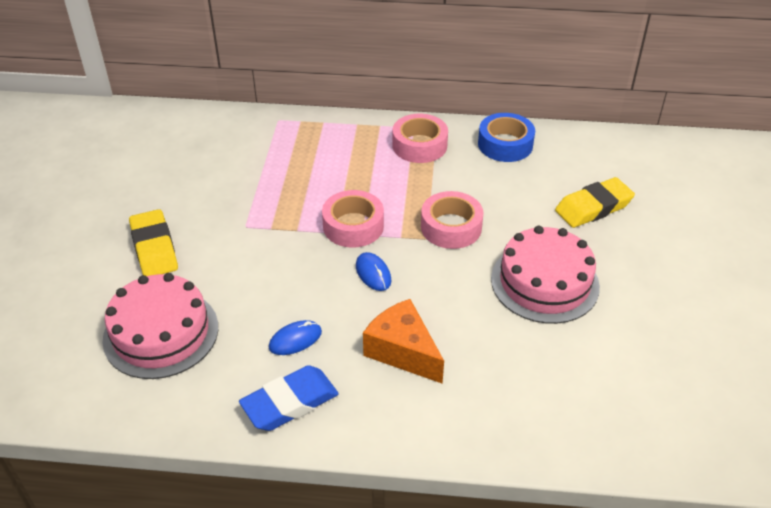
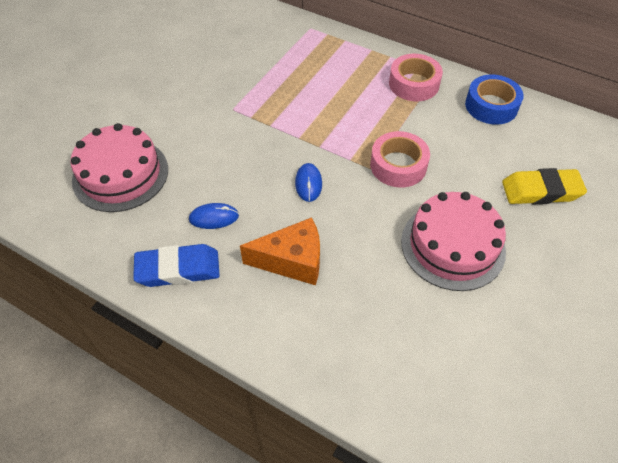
camera: 25 degrees right, 10 degrees up
(154, 248) = (156, 104): yellow eraser -> none
(353, 226) = (316, 137): pink tape -> none
(403, 351) = (292, 261): orange cheese -> orange cheese turned 105 degrees clockwise

